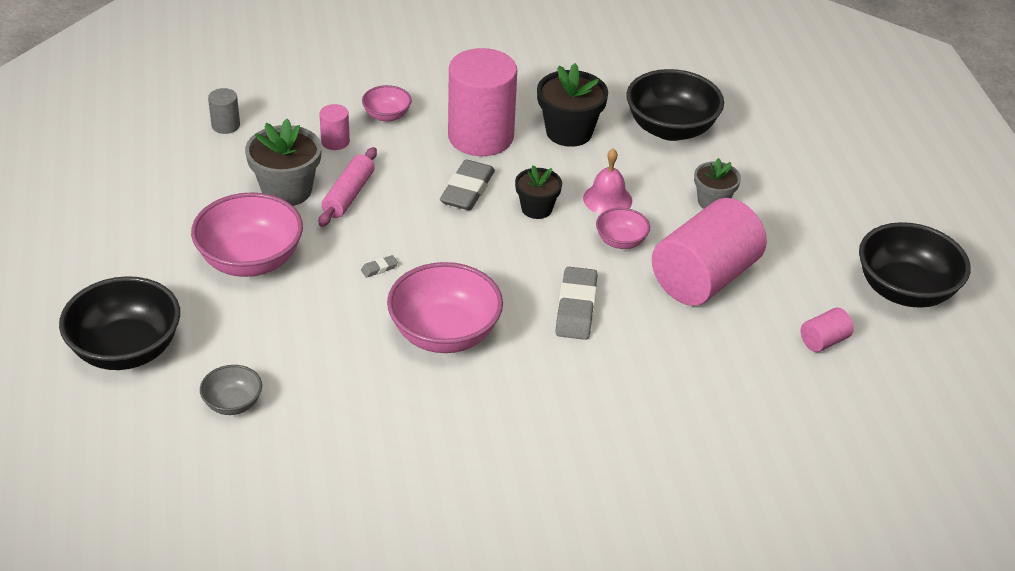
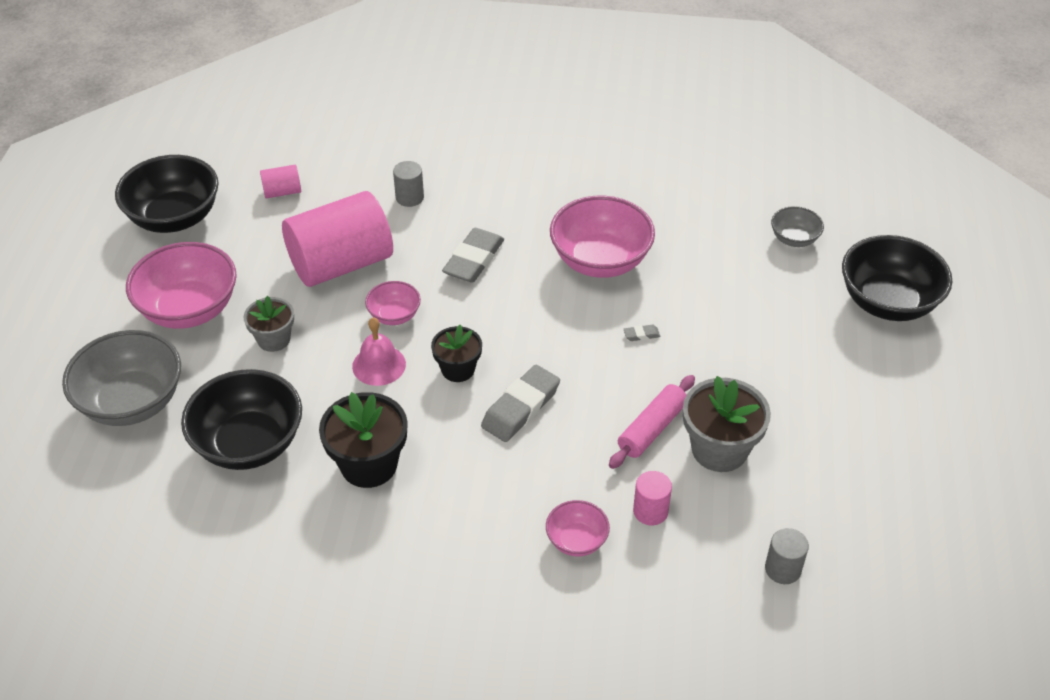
camera: 160 degrees left, 5 degrees up
(250, 260) = (768, 369): pink bowl -> pink bowl (189, 309)
(480, 136) = (475, 481): pink cylinder -> none
(684, 363) = (409, 197): none -> grey cylinder
(785, 138) = (132, 402): none -> grey bowl

